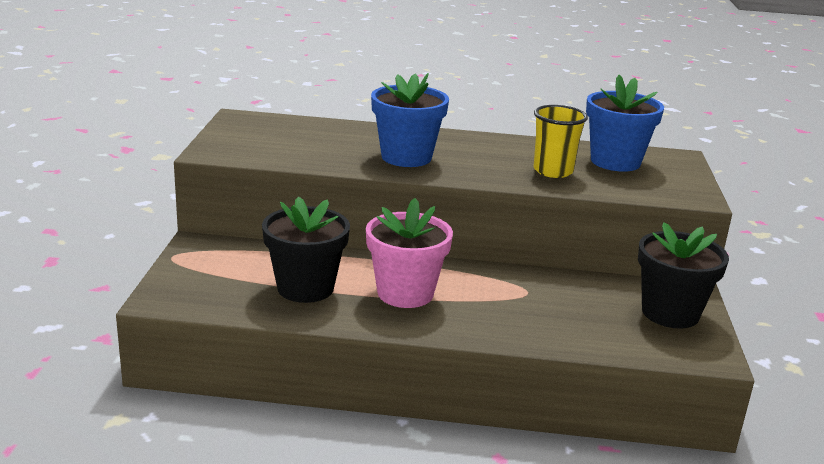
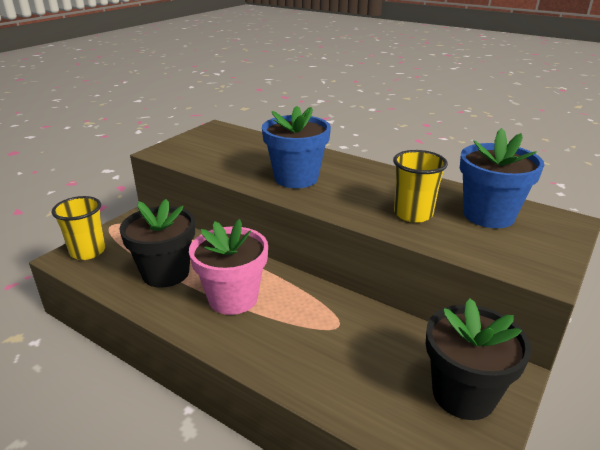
camera: 30 degrees right, 5 degrees up
(181, 288) = (88, 251): none -> yellow cup

